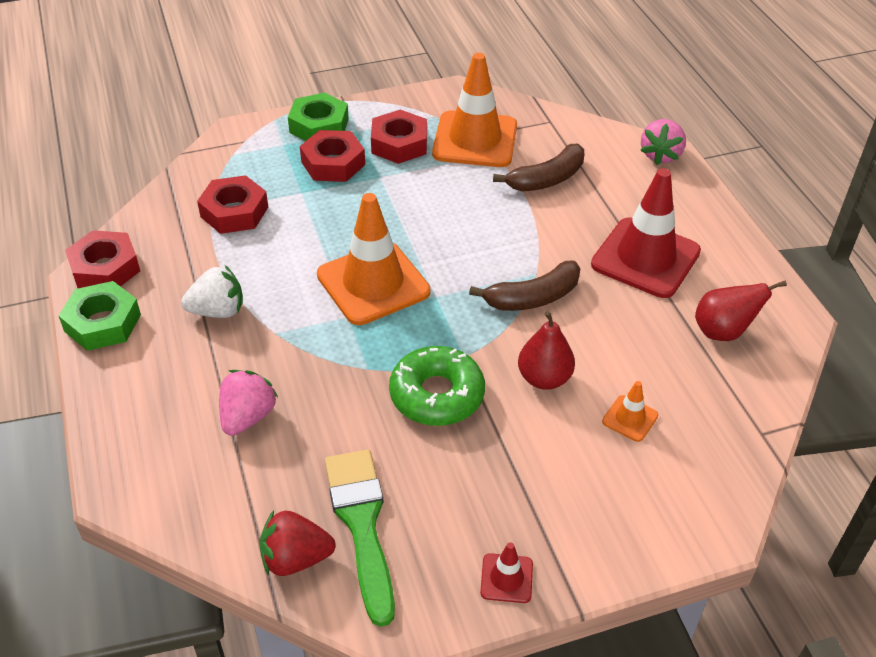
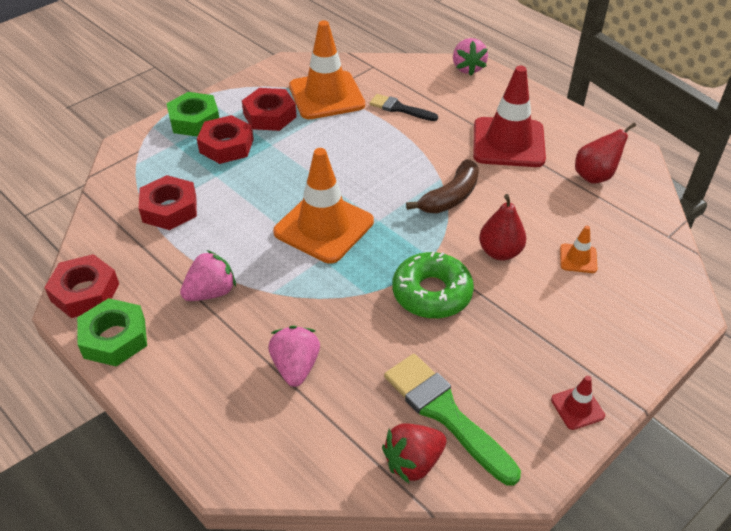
camera: 25 degrees left, 0 degrees up
(218, 311) = (211, 292): white strawberry -> pink strawberry
(546, 179) = (400, 108): brown banana -> black brush

